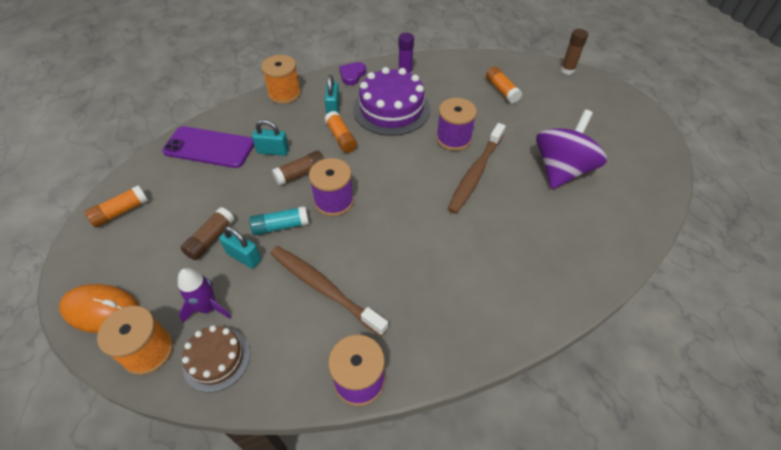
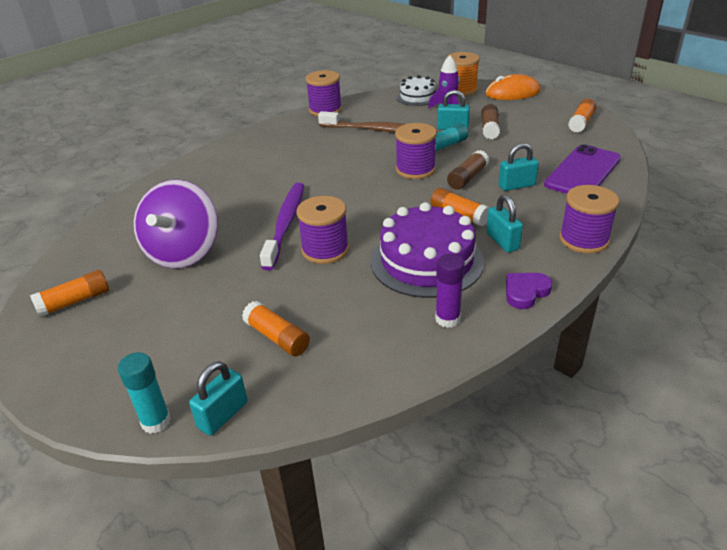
camera: 160 degrees right, 15 degrees down
(209, 147) = (583, 172): purple phone -> purple phone turned 45 degrees counterclockwise
(216, 359) = (417, 97): brown cake -> white cake
(284, 94) = (583, 240): orange spool -> purple spool
(352, 75) = (525, 292): purple heart -> purple heart turned 135 degrees counterclockwise
(476, 173) = (285, 224): brown toothbrush -> purple toothbrush
(534, 64) = (223, 415): none -> turquoise padlock
(567, 70) = (156, 422): brown glue stick -> turquoise glue stick
(637, 151) = (75, 301): none -> orange glue stick

